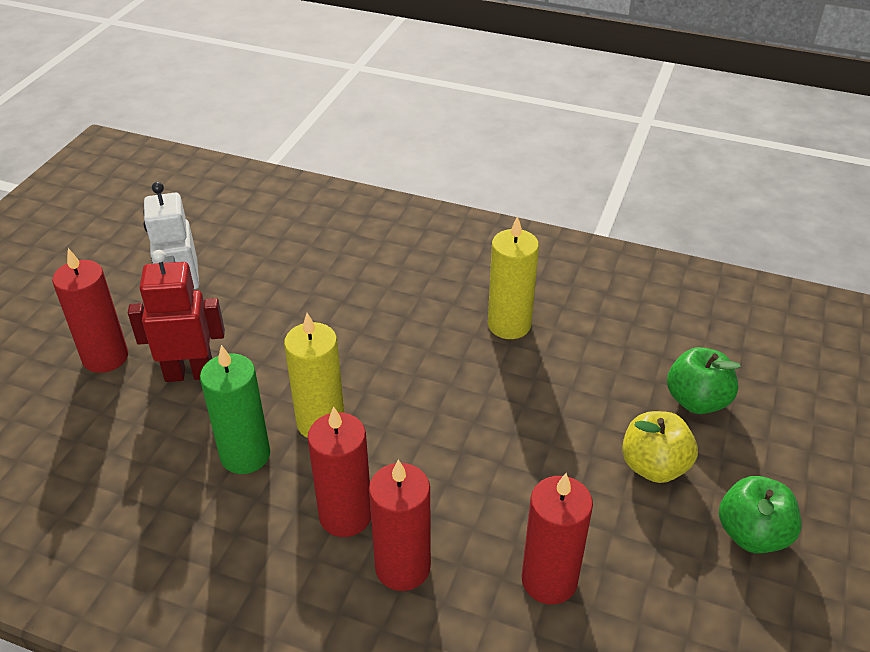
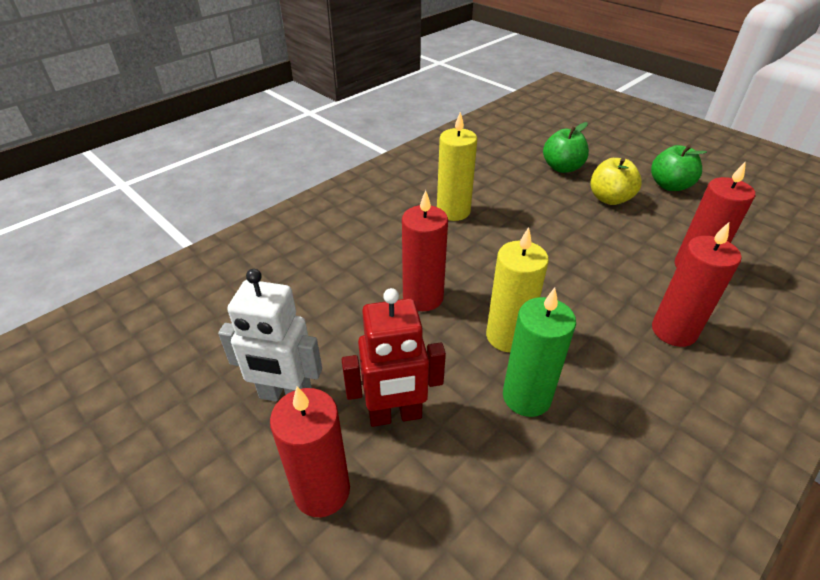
camera: 65 degrees left, 0 degrees up
(189, 373) = (395, 415): red robot -> red robot turned 120 degrees counterclockwise
(345, 515) = (616, 348): red candle -> red candle (423, 297)

